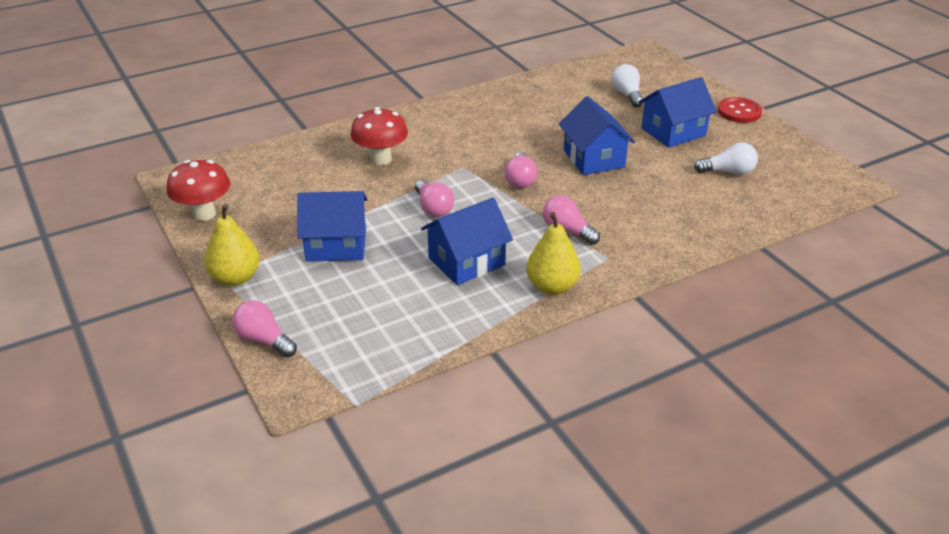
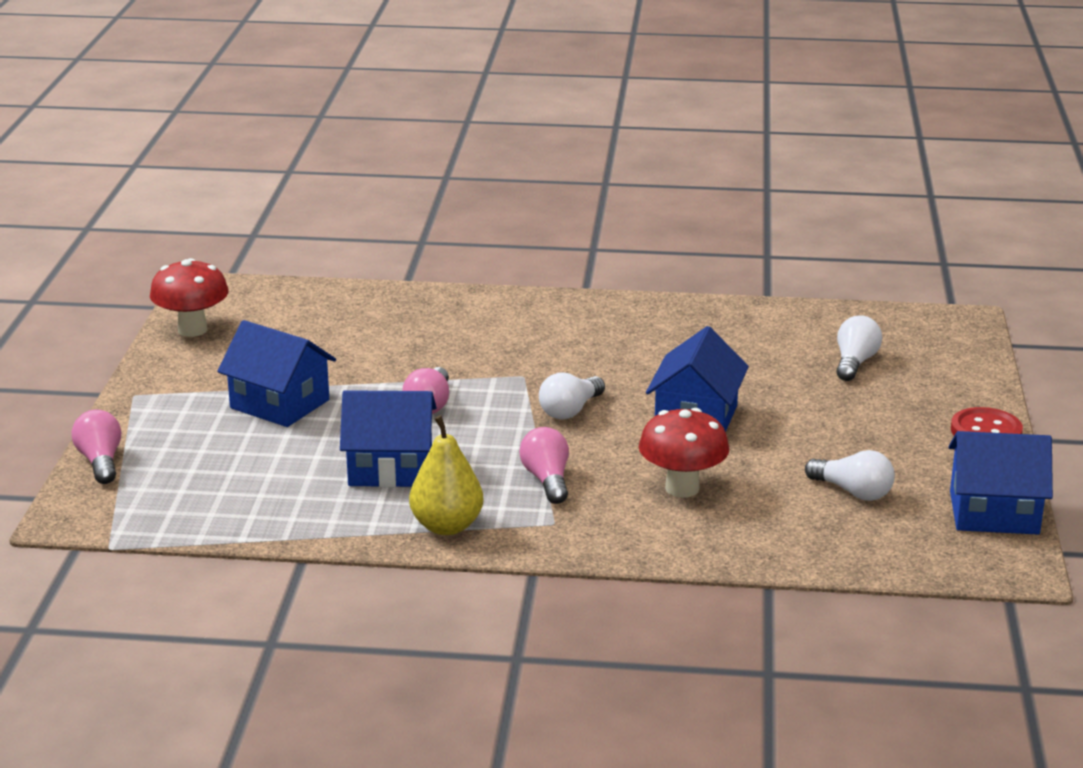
camera: 35 degrees right, 10 degrees down
(235, 278) = (145, 398): yellow pear -> none
(381, 159) = (442, 337): red mushroom -> red mushroom (682, 488)
(520, 180) = (570, 410): pink light bulb -> white light bulb
(673, 132) = (850, 424): blue house -> blue house (994, 513)

